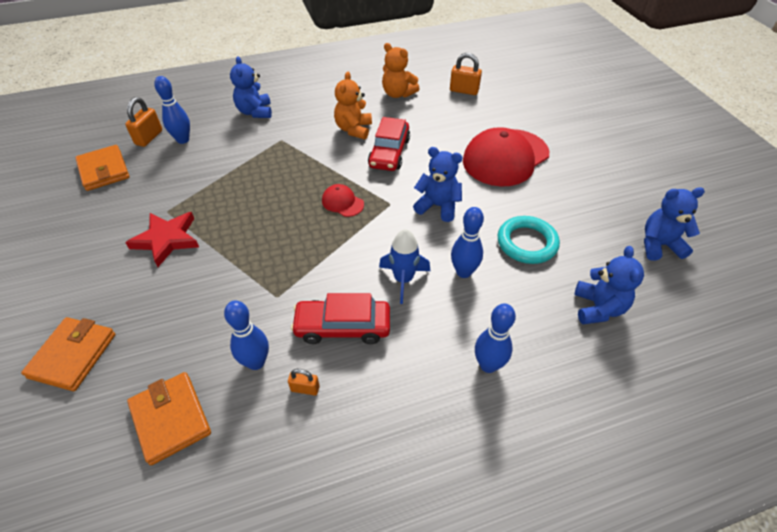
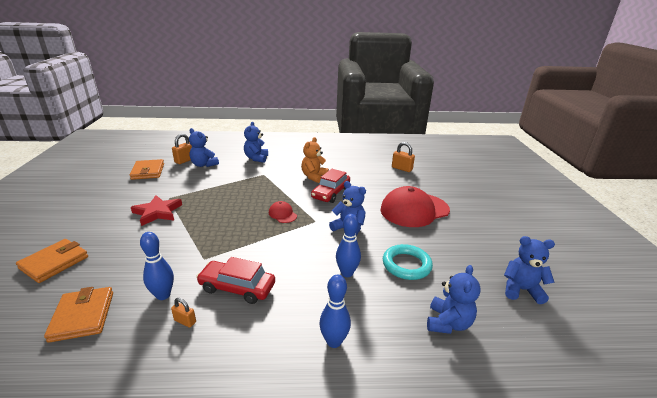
camera: 15 degrees right, 20 degrees down
(183, 140) = (204, 165): blue bowling pin -> blue teddy bear
(398, 94) = (354, 163): orange teddy bear -> none
(403, 279) = (298, 268): blue rocket -> none

